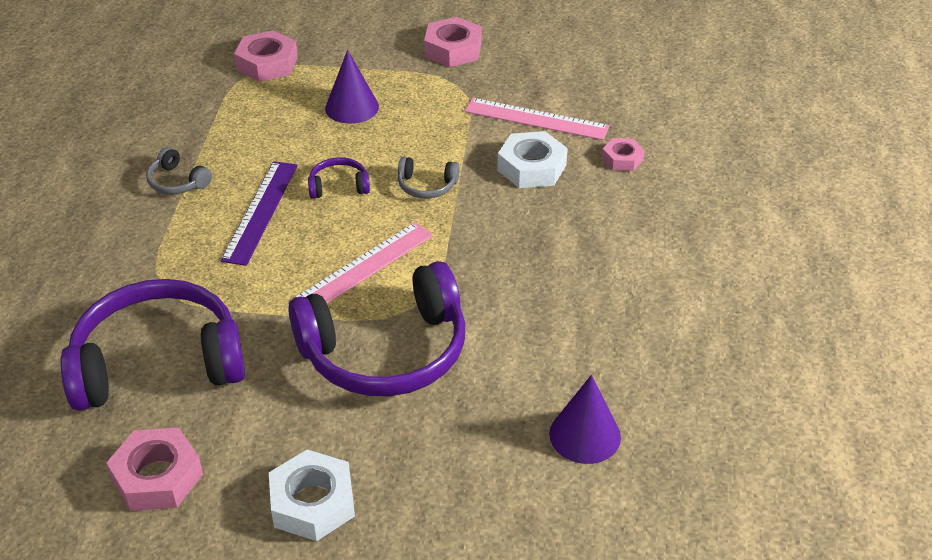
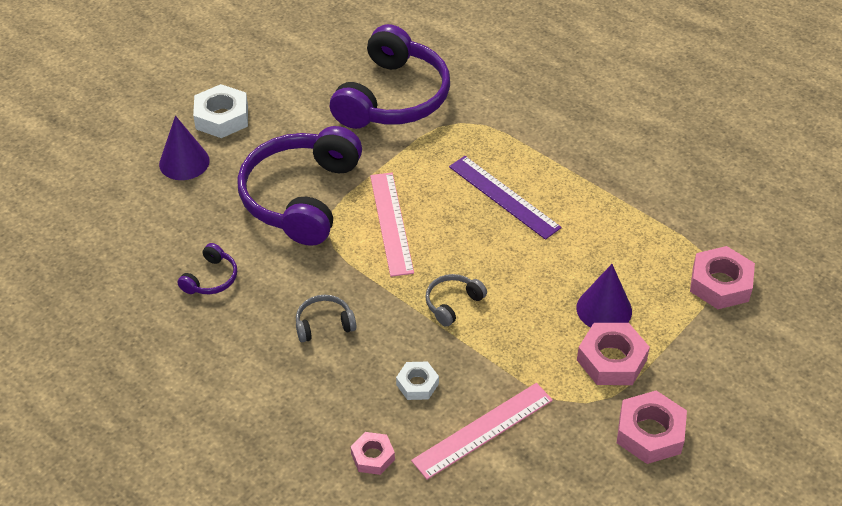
camera: 125 degrees right, 5 degrees up
(157, 477) = (303, 69): pink nut -> pink nut (611, 360)
(177, 182) = (579, 167): grey headphones -> grey headphones (324, 324)
(339, 186) = (497, 251): purple headphones -> purple headphones (211, 278)
(532, 167) = (417, 384): white nut -> white nut, size x0.60
(585, 435) = (139, 252): purple cone -> purple cone (184, 162)

